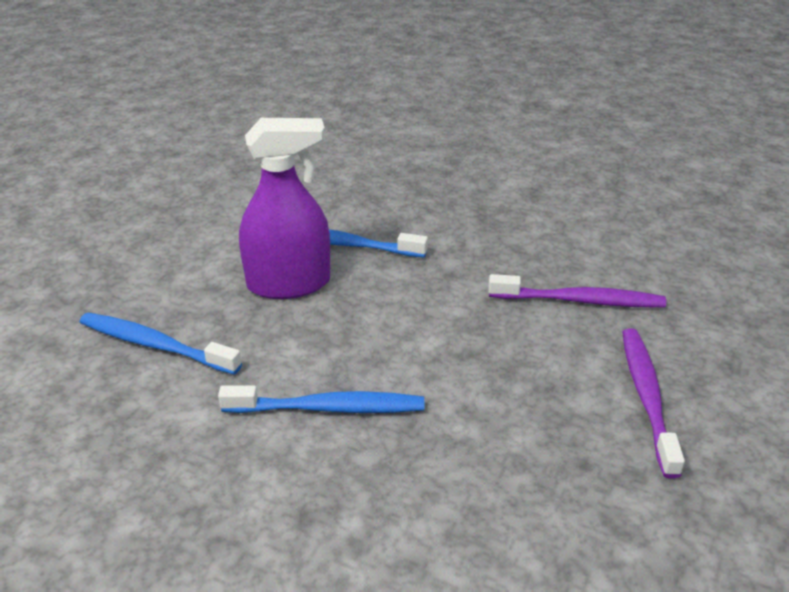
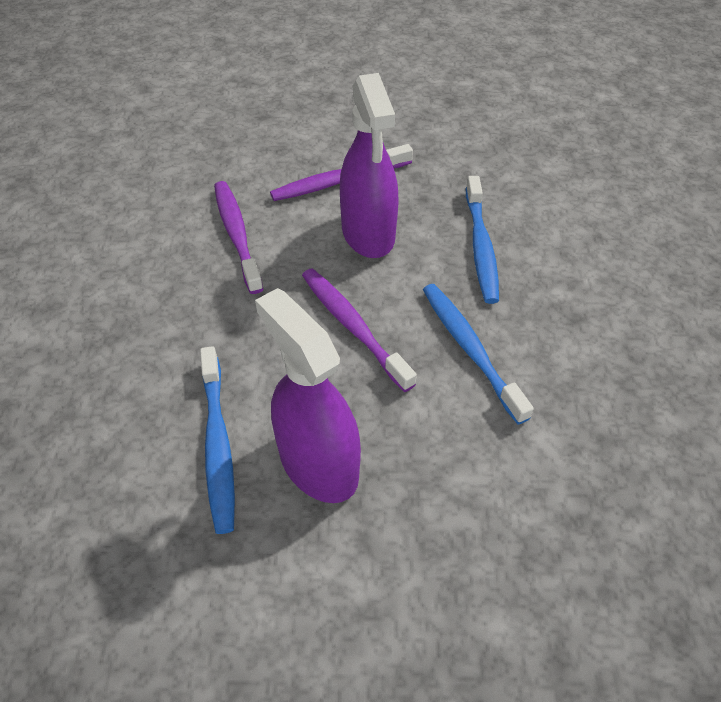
camera: 115 degrees left, 15 degrees up
(155, 345) = (487, 537): blue toothbrush -> blue toothbrush (480, 246)
(410, 340) = (353, 327): none -> purple toothbrush
(538, 392) = (368, 233): none -> purple spray bottle

